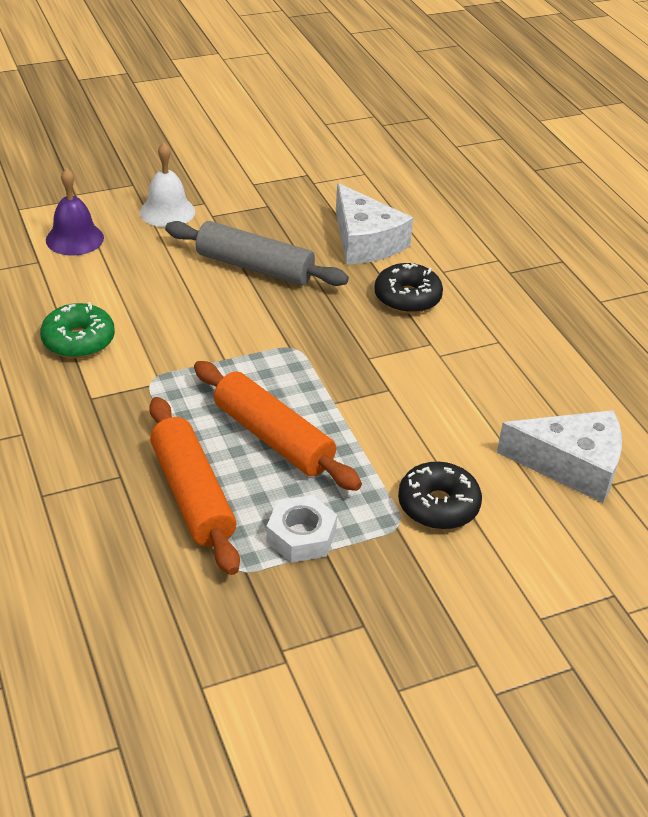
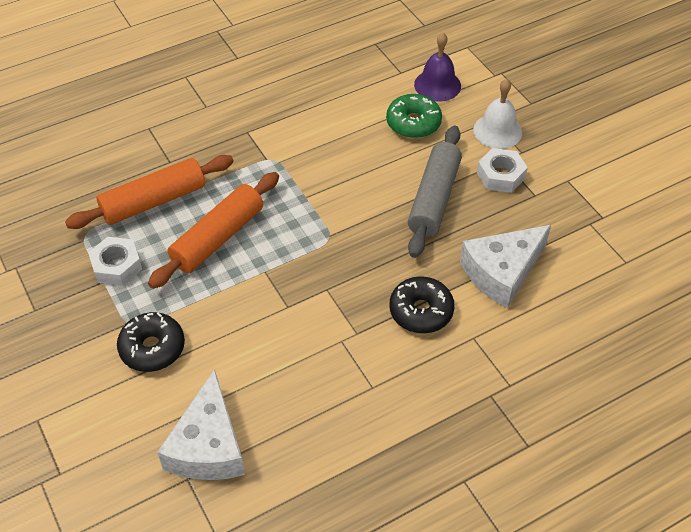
camera: 85 degrees right, 10 degrees up
(78, 340) = (309, 113): green donut -> green donut (413, 123)
(234, 220) = (500, 175): none -> white nut

